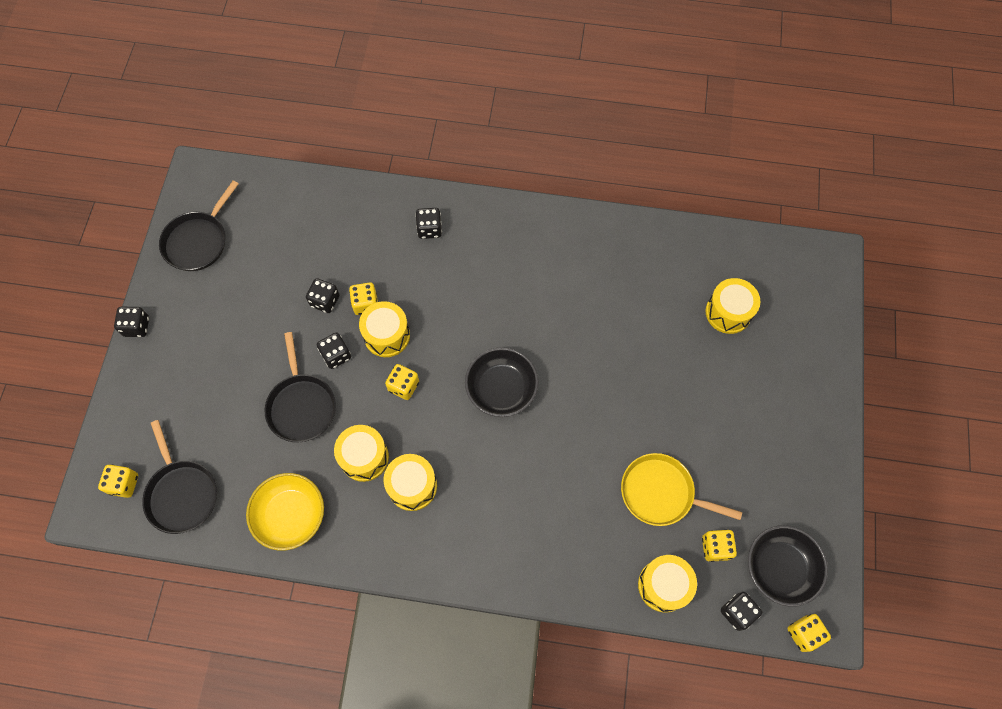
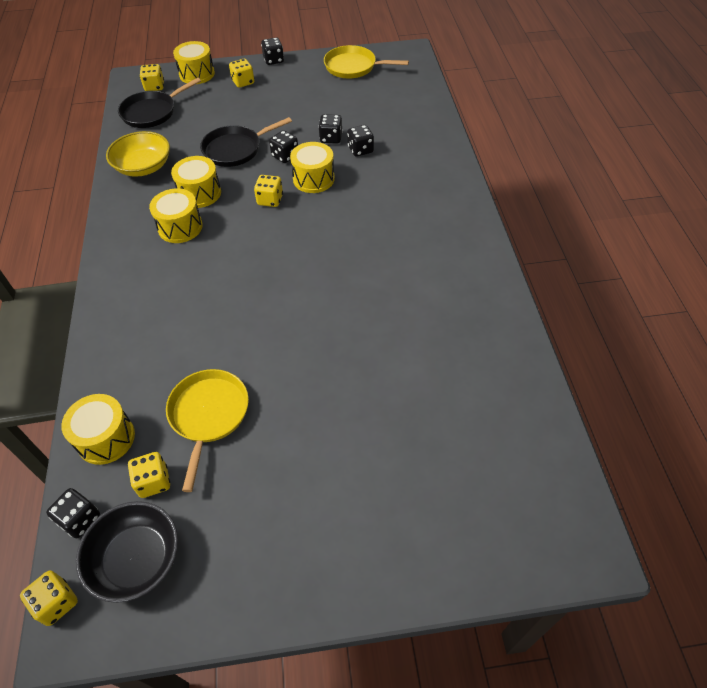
camera: 75 degrees right, 15 degrees down
(198, 241) = (353, 67): black pan -> yellow pan
(365, 304) = (338, 160): yellow dice -> yellow dice (243, 82)
(429, 229) = (428, 179): black dice -> black dice (360, 150)
(501, 389) = (288, 262): black bowl -> none
(728, 312) = (450, 439): yellow drum -> yellow drum (197, 74)

